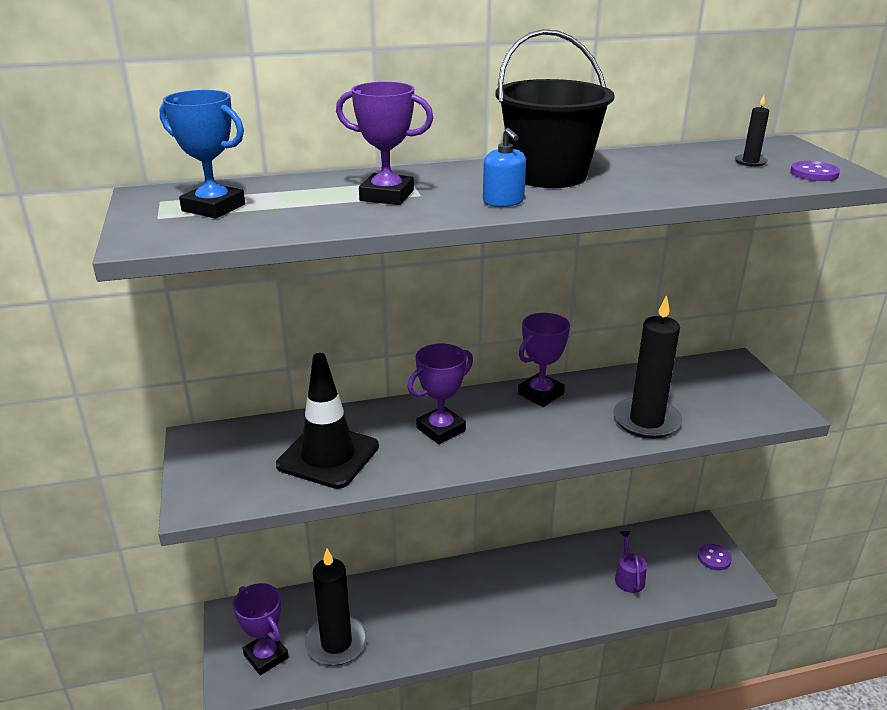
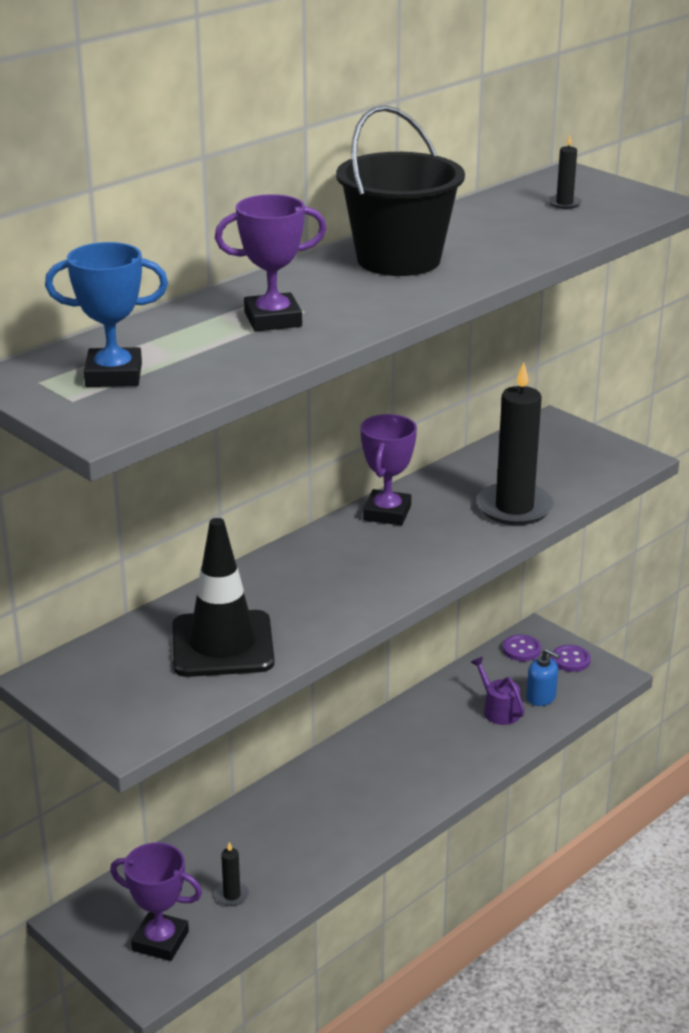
camera: 30 degrees left, 0 degrees up
(336, 643) = (232, 895): black candle -> black candle, size x0.43
(441, 429) = (317, 580): purple trophy -> none
(503, 201) = (394, 299): blue soap dispenser -> blue soap dispenser (541, 697)
(814, 173) = (631, 205): purple button -> purple button (521, 649)

